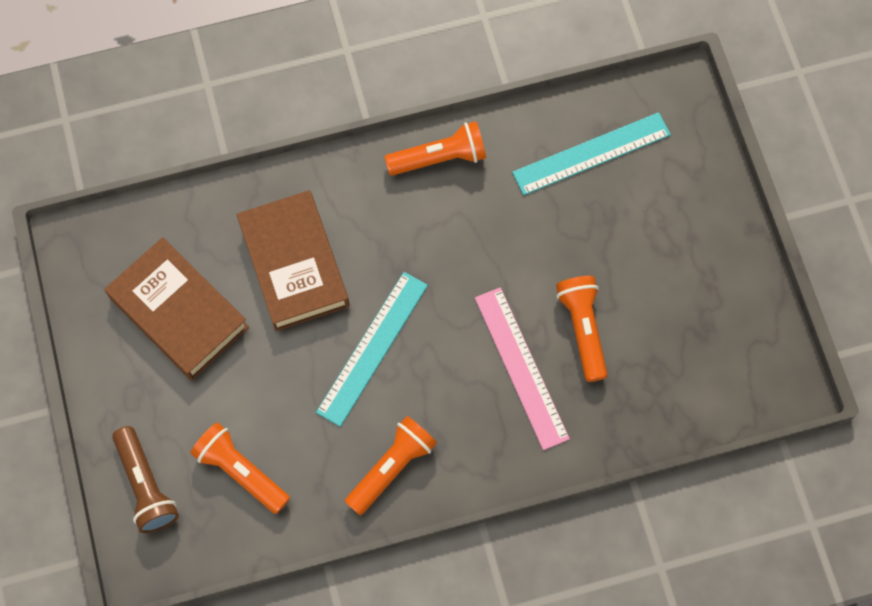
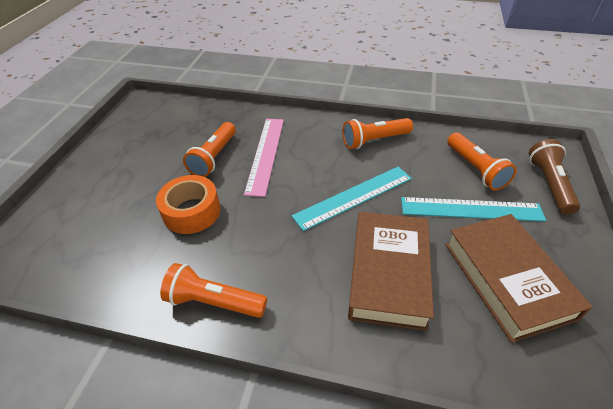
camera: 150 degrees left, 25 degrees down
(540, 237) = (192, 212): none -> orange tape
(591, 153) = (103, 248): turquoise ruler -> turquoise ruler (471, 209)

